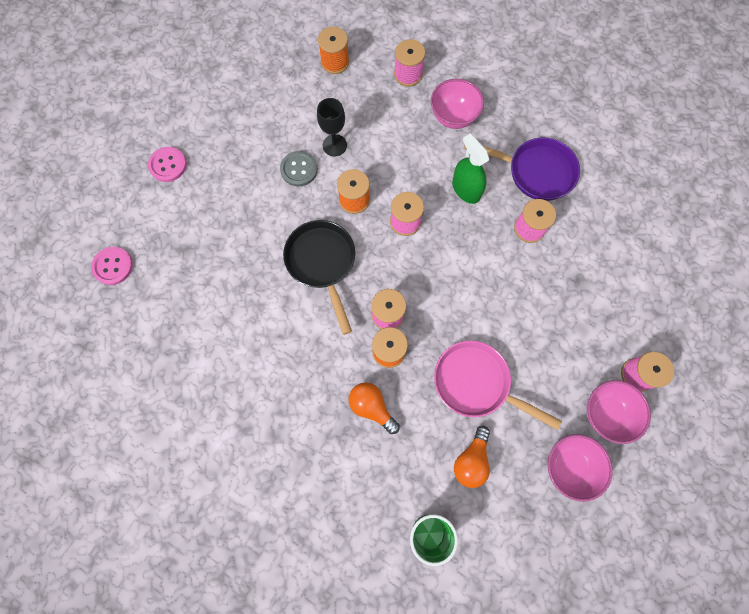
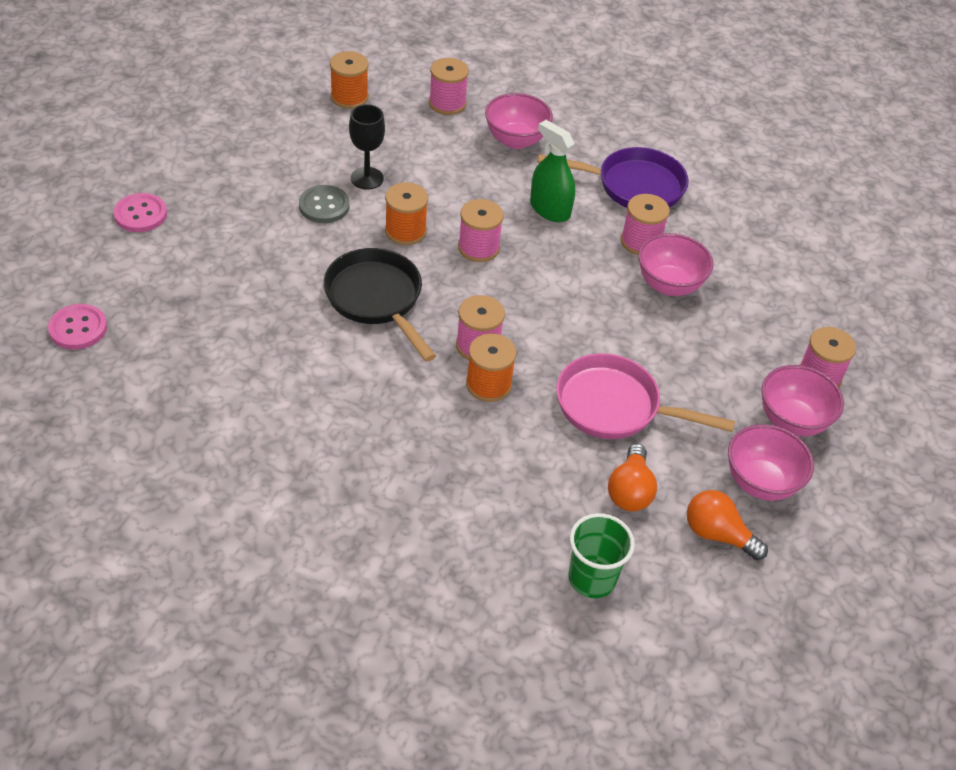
camera: 15 degrees left, 25 degrees down
(372, 407) = (479, 447): orange light bulb -> orange light bulb (717, 534)
(541, 273) = (669, 285): none -> pink bowl

